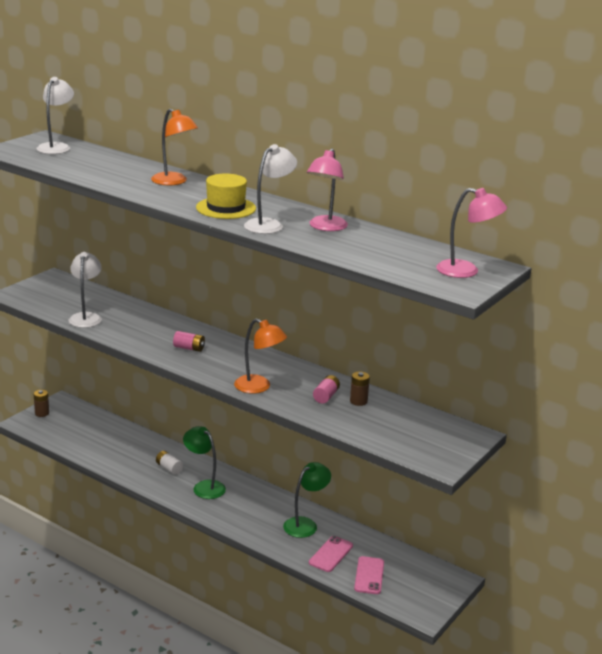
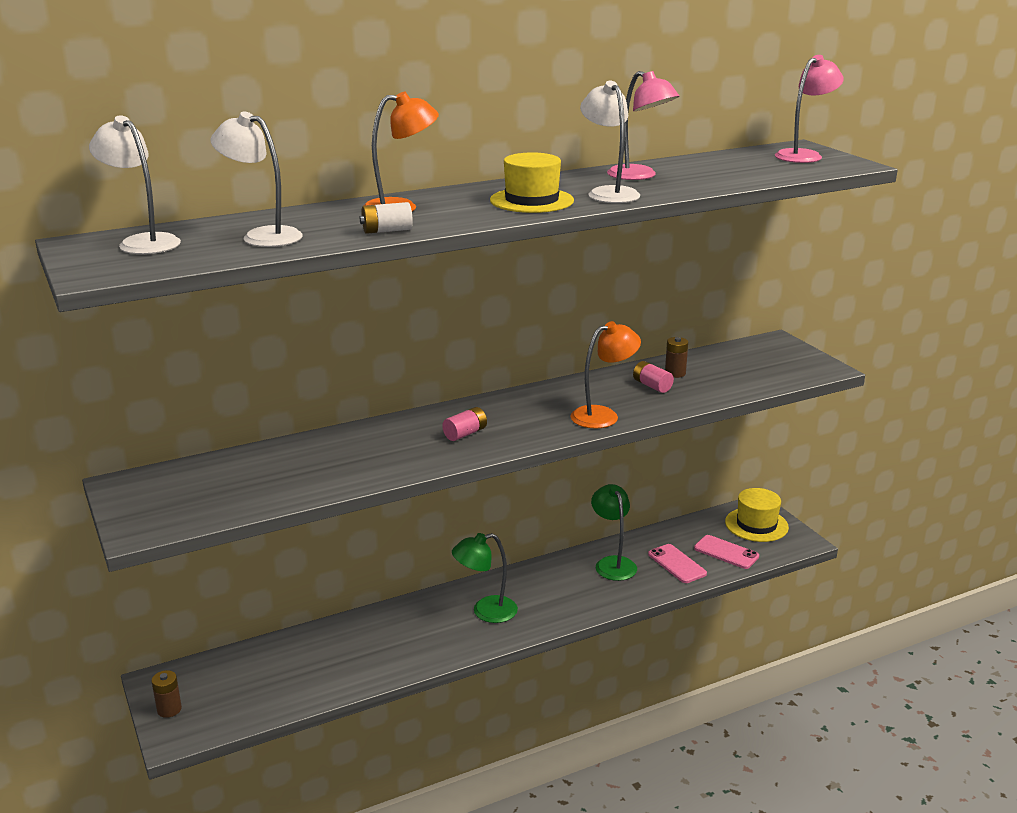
camera: 60 degrees left, 0 degrees up
(86, 317) = (295, 484): white lamp -> white lamp (262, 236)
(169, 468) = (422, 628): white battery -> white battery (387, 231)
(426, 584) = (756, 525): none -> yellow hat

